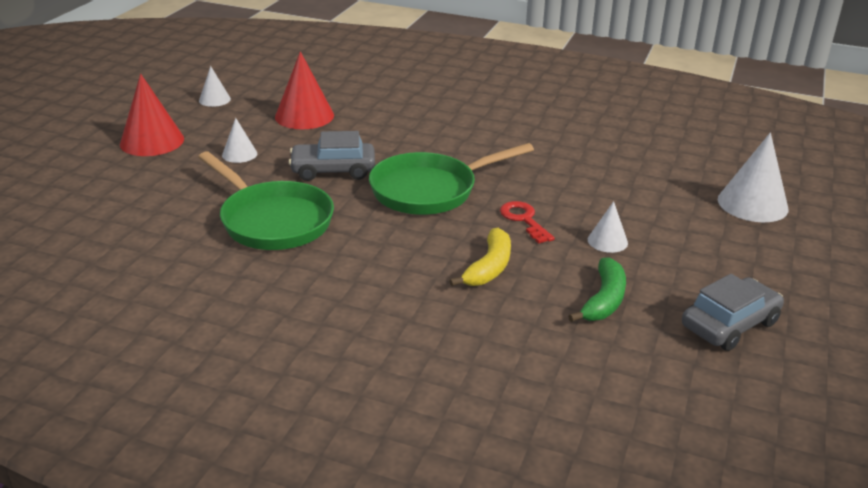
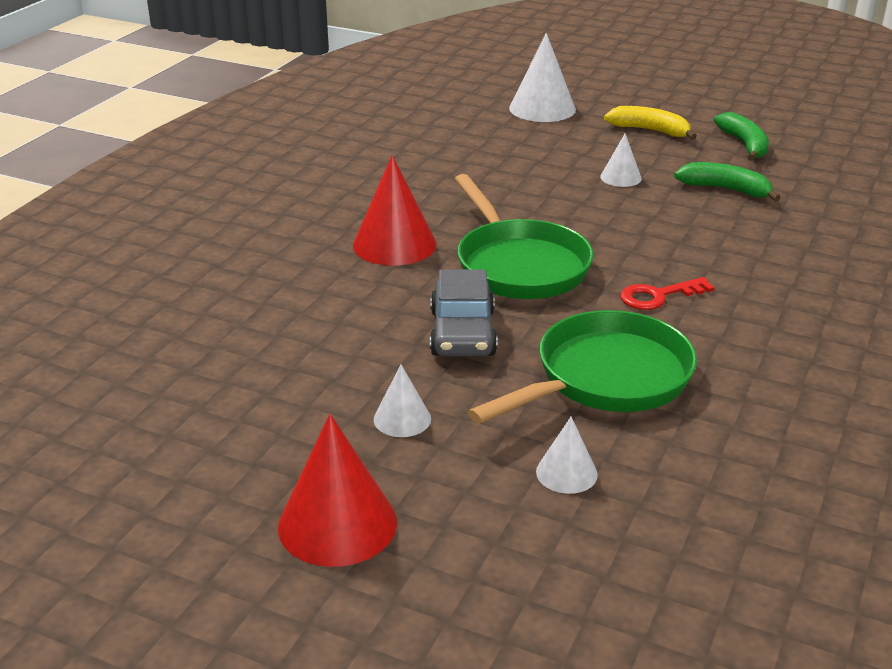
camera: 85 degrees left, 0 degrees up
(214, 99) = (171, 462): white cone -> white cone (566, 473)
(304, 116) = (273, 361): red cone -> red cone (394, 244)
(489, 267) = (684, 239): yellow banana -> yellow banana (650, 130)
(524, 220) = (584, 214): red key -> red key (658, 296)
(729, 324) = (744, 145): grey car -> green banana

